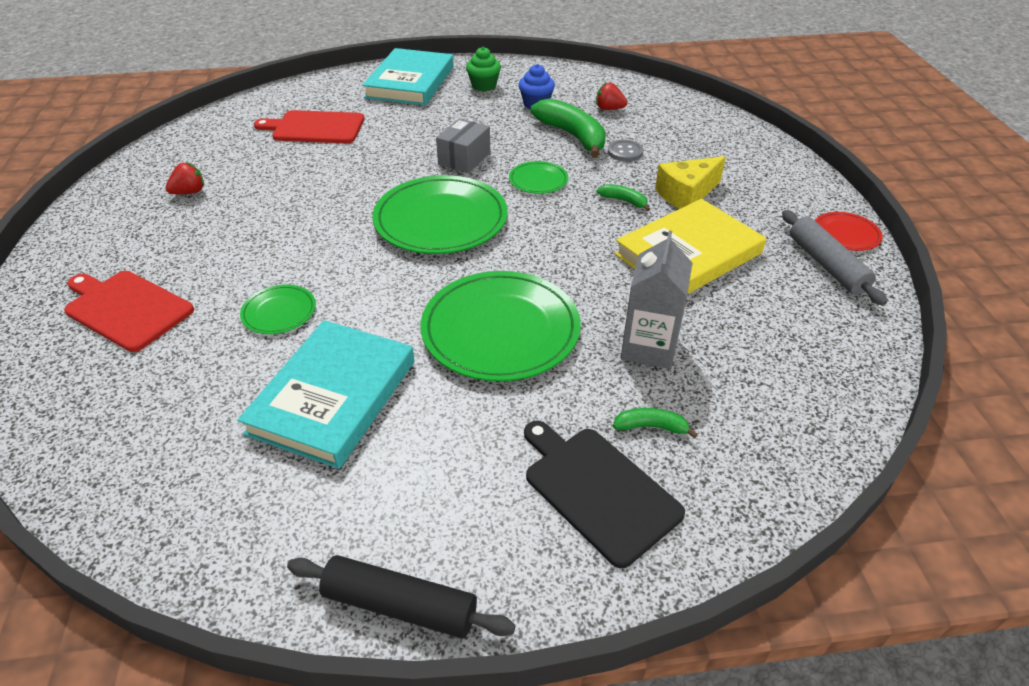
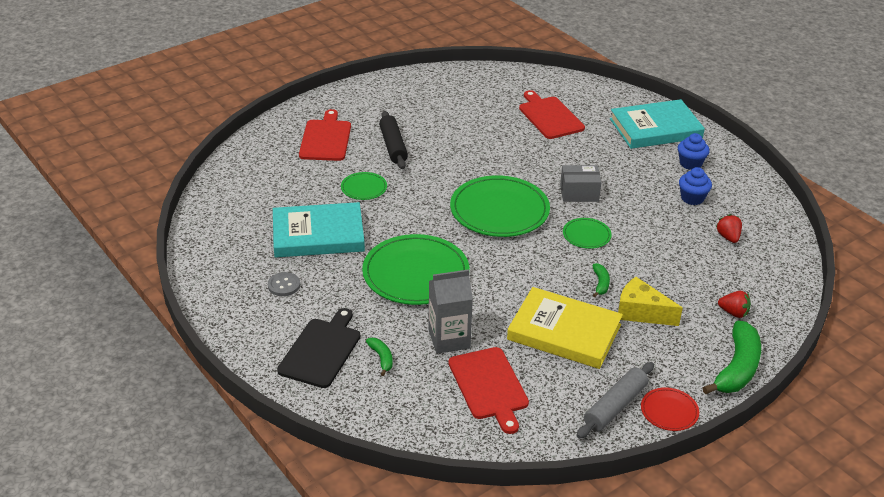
camera: 60 degrees right, 5 degrees down
(189, 192) = (435, 106): red strawberry -> red strawberry (733, 313)
(400, 605) = (214, 308): black rolling pin -> black rolling pin (393, 146)
(484, 86) = (690, 163): green cupcake -> blue cupcake
(573, 136) = (664, 232): green banana -> green banana (737, 368)
(625, 152) = (669, 265): grey button -> grey button (284, 285)
(754, 345) = (489, 386): none -> red cutting board

